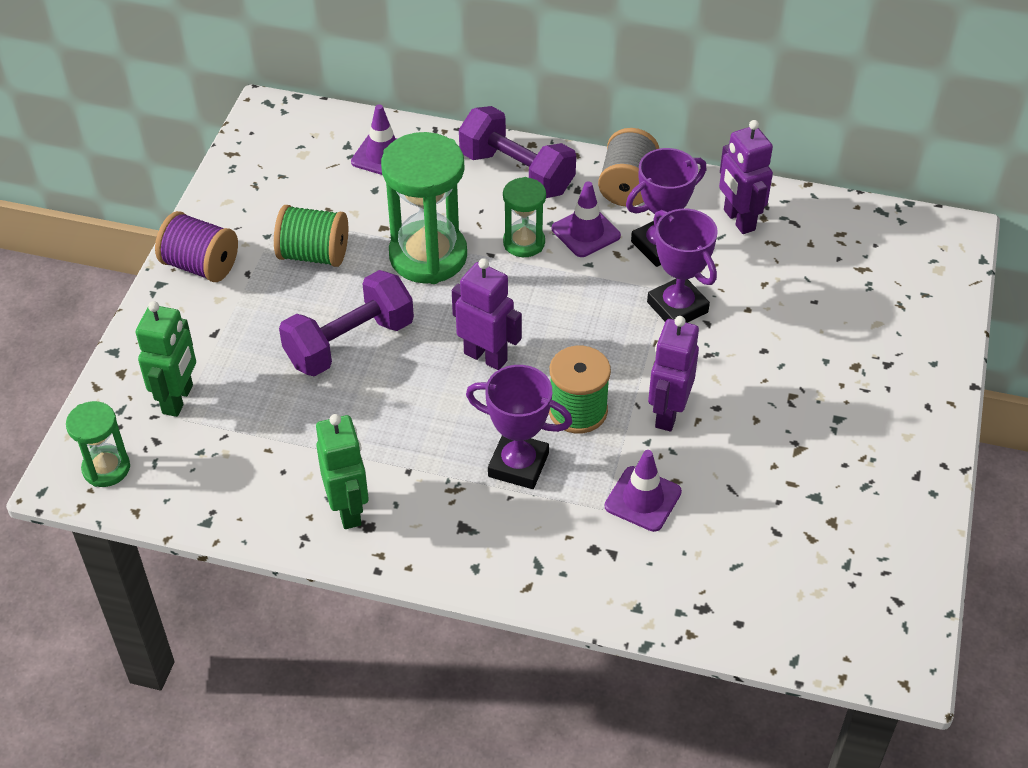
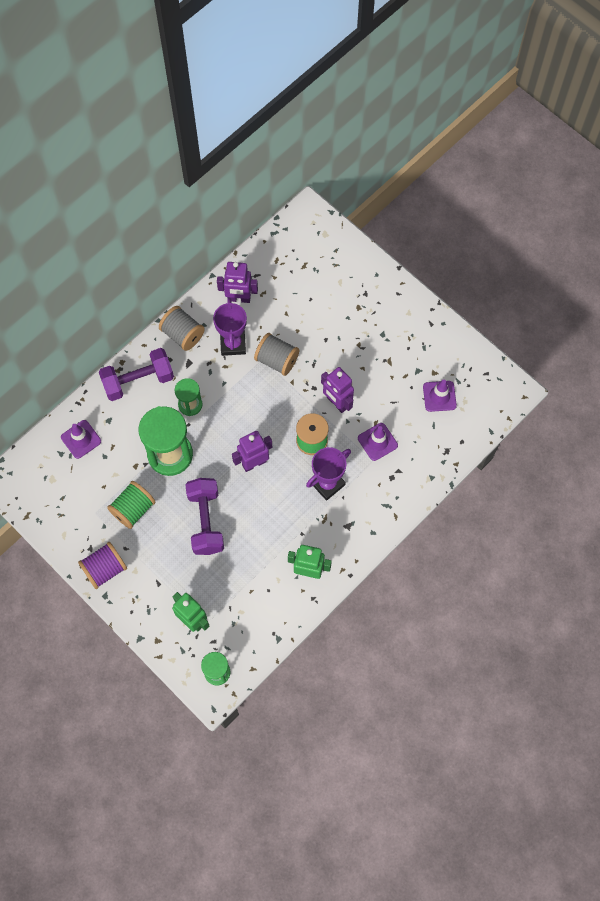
camera: 60 degrees left, 20 degrees up
(585, 232) = (202, 372): purple traffic cone -> purple traffic cone (439, 396)
(677, 307) = (277, 360): purple trophy -> grey spool

